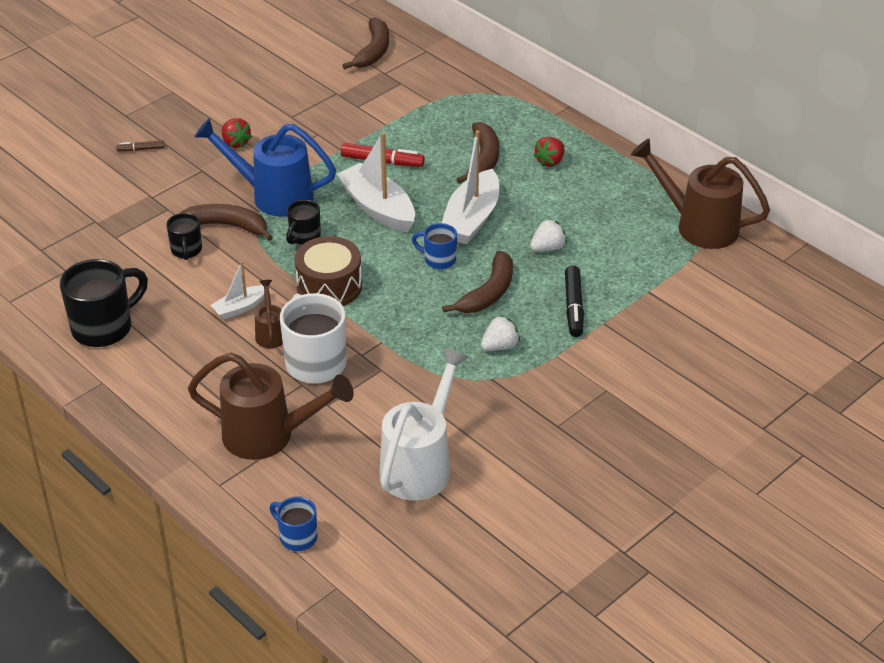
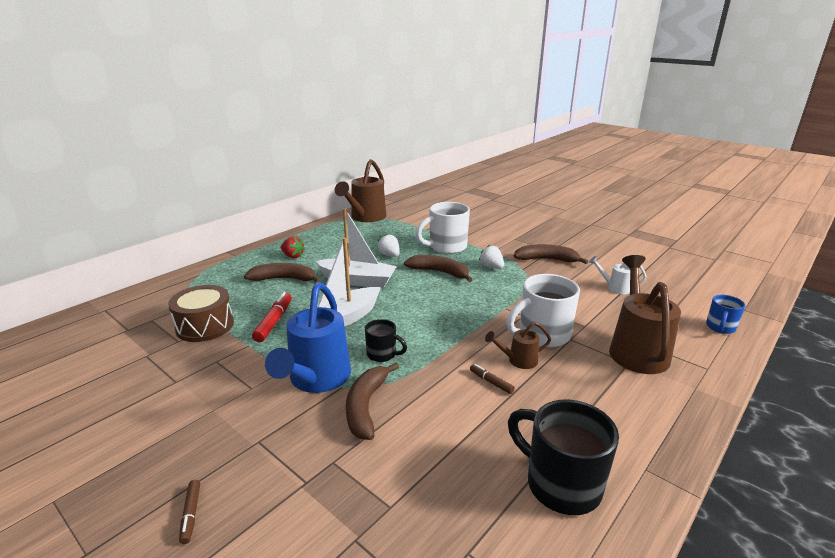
camera: 95 degrees left, 15 degrees down
(186, 250) = (411, 433): black mug -> none
(235, 143) = (210, 419): red strawberry -> none
(240, 307) = (491, 382): white boat -> brown marker
(329, 286) = (448, 335): brown drum -> brown drum (205, 326)
(373, 51) = (81, 338): brown banana -> brown banana (546, 259)
(420, 465) = (615, 288): white watering can -> white watering can, size x0.49
(438, 259) = (406, 291): blue mug -> none
(573, 307) = (446, 247): black marker -> white mug

